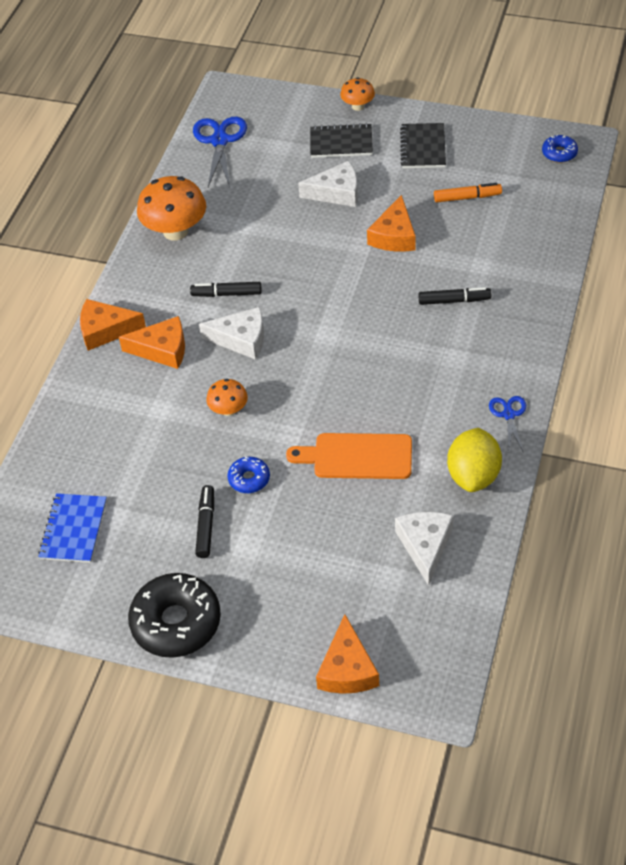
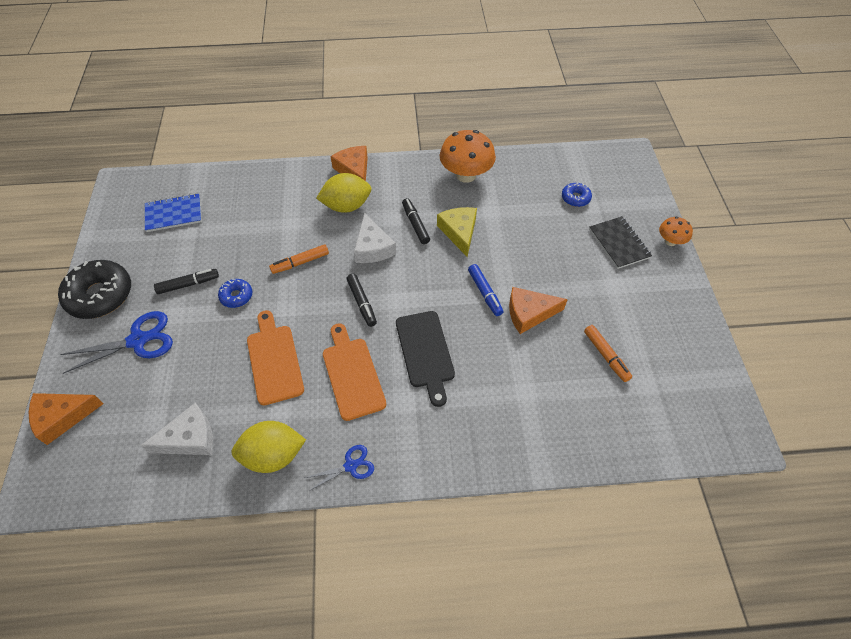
camera: 65 degrees right, 5 degrees up
(162, 349) = (346, 206): orange cheese -> yellow lemon
(219, 141) = (574, 169): blue scissors -> blue scissors (138, 340)
(228, 410) = (300, 262): orange mushroom -> orange marker
(259, 260) = (459, 232): none -> yellow cheese
(336, 193) = (558, 258): white cheese -> none
(352, 262) = (485, 293): none -> blue marker
(404, 327) = (425, 352): none -> black cutting board
(405, 392) = (352, 374): none -> orange cutting board
(423, 147) = (649, 303): black notebook -> none
(454, 301) = (472, 382): black marker -> black marker (362, 303)
(559, 153) = (712, 419): blue donut -> blue donut (575, 198)

